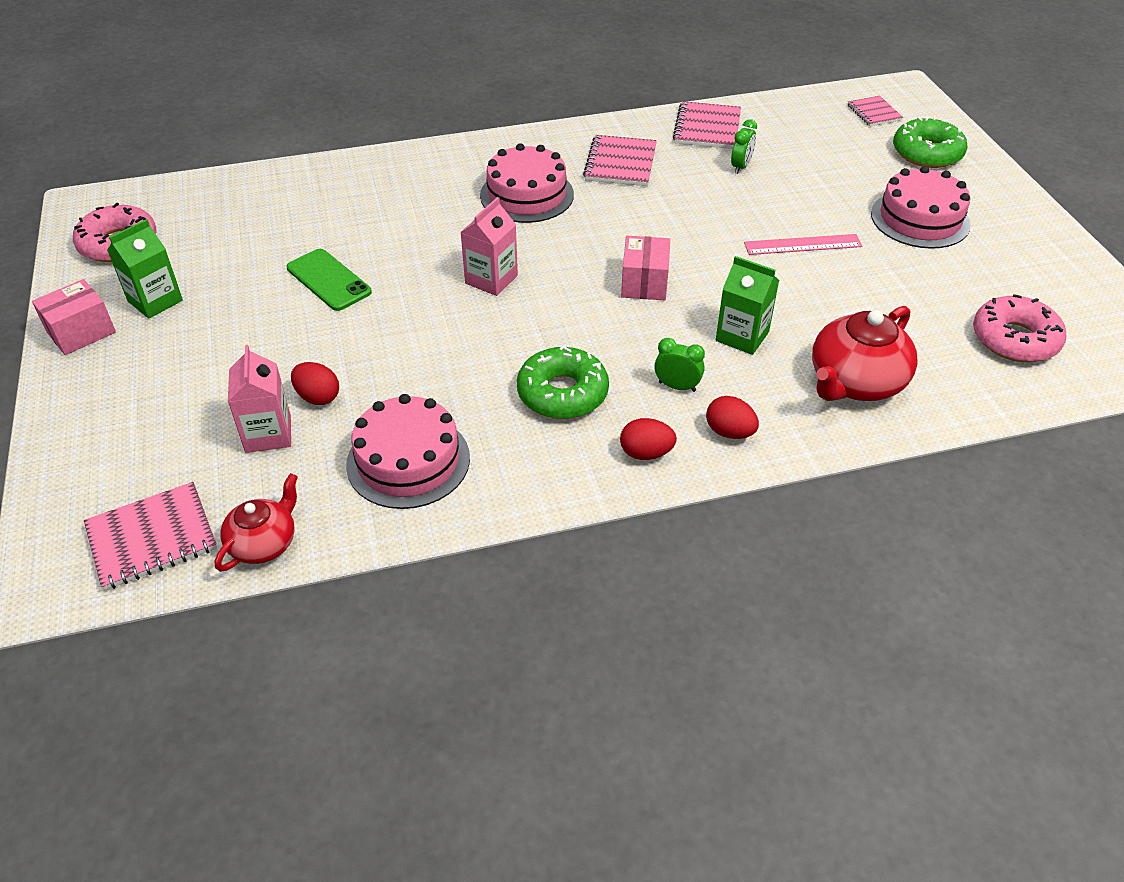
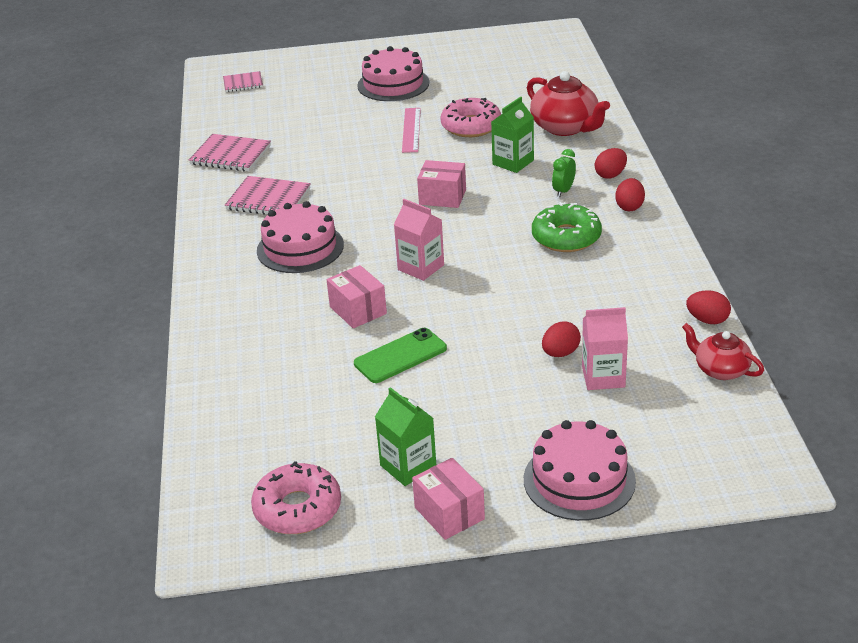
camera: 80 degrees left, 10 degrees down
(152, 538) = (719, 428): pink notebook -> none
(371, 533) = (707, 320): none -> red egg
(408, 461) = (635, 305): pink cake -> pink cake (579, 480)
(411, 244) = (358, 310): none -> pink box
(741, 167) = (297, 145): green clock -> none
(927, 153) = (310, 71): green donut -> none
(1014, 339) = (530, 72): pink donut -> pink donut (471, 126)

